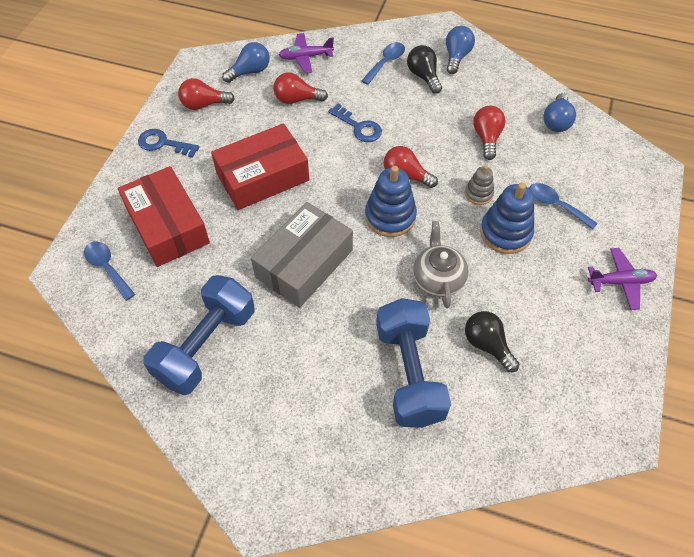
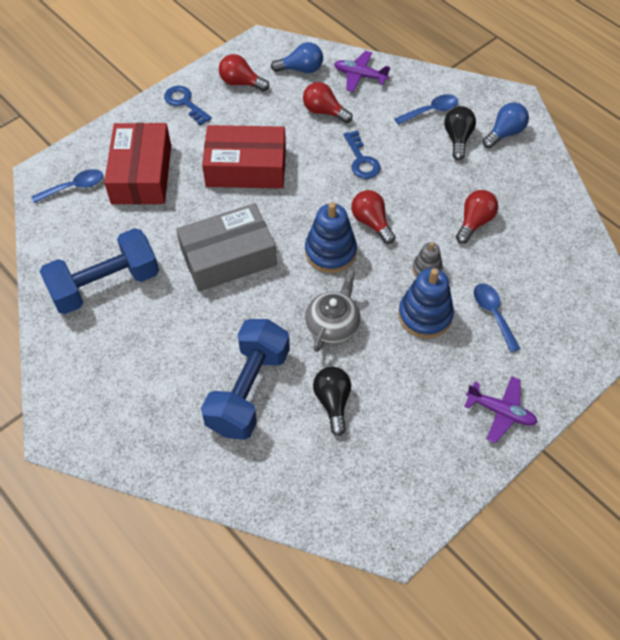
camera: 30 degrees right, 0 degrees up
(108, 268) = (74, 187): blue spoon -> blue spoon turned 75 degrees clockwise
(556, 121) = (557, 237): blue light bulb -> none

